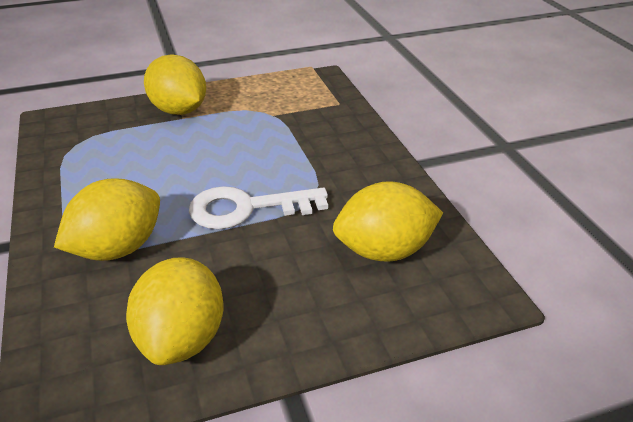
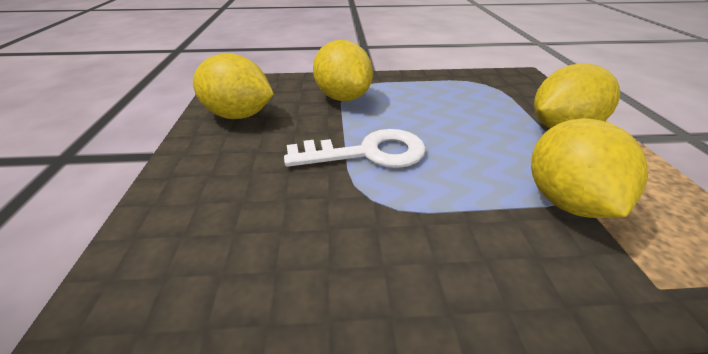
camera: 105 degrees right, 0 degrees up
(247, 208) = (367, 153): white key -> white key turned 75 degrees clockwise
(384, 251) = (244, 239): yellow lemon -> yellow lemon (565, 201)

